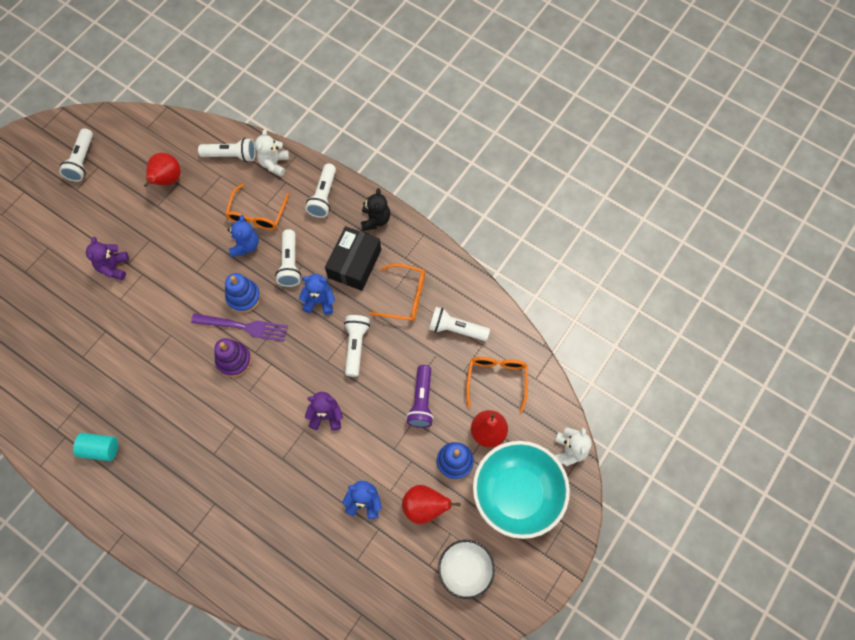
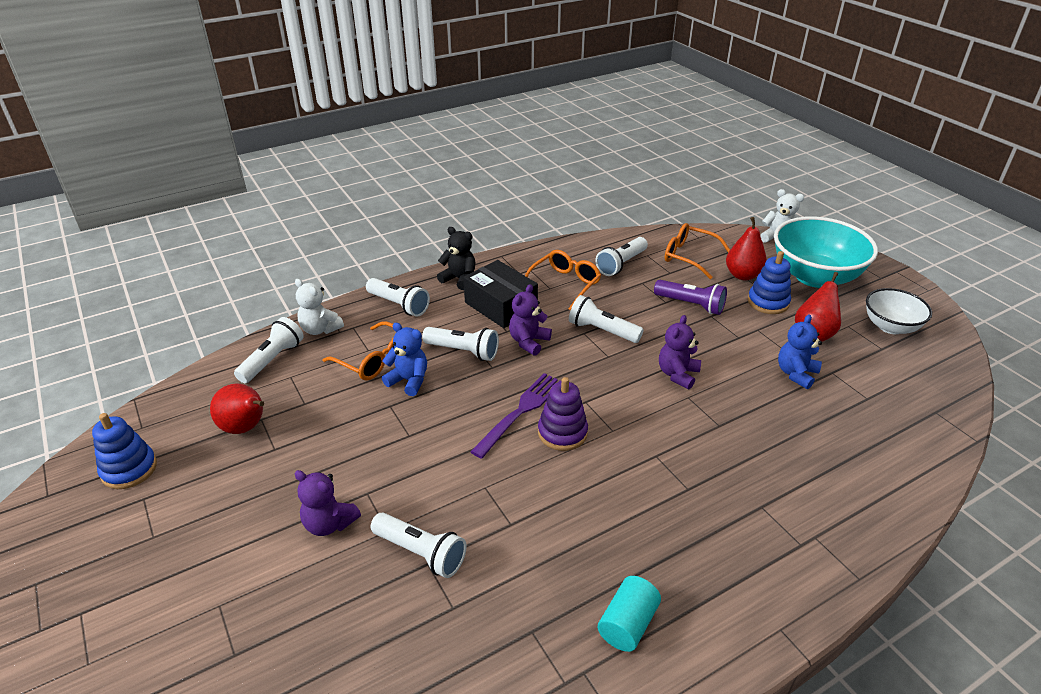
camera: 65 degrees left, 30 degrees down
(82, 161) = (112, 515): white flashlight -> white flashlight (421, 552)
(243, 297) = (479, 401): blue stacking toy -> blue stacking toy (129, 469)
(319, 301) = (528, 342): blue teddy bear -> purple teddy bear

